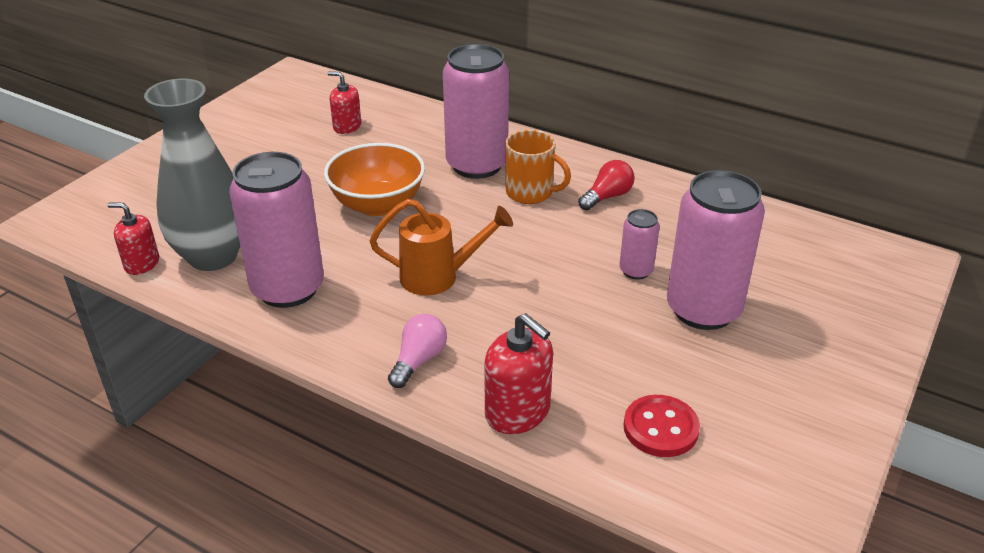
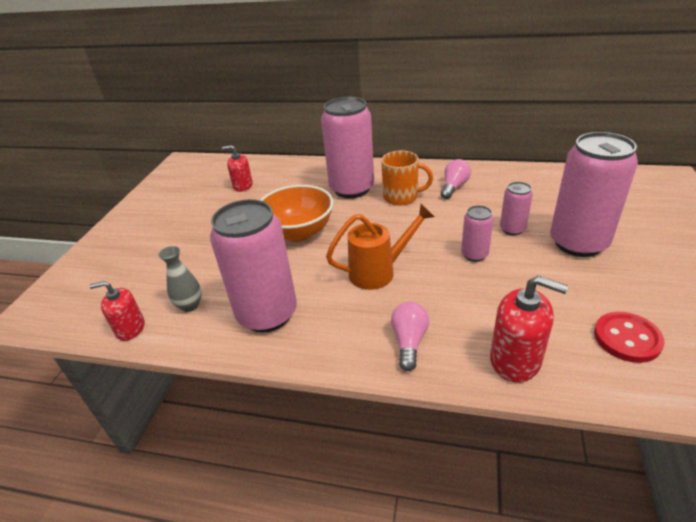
camera: 15 degrees left, 0 degrees up
(213, 256) = (190, 305): grey vase -> grey vase, size x0.44
(564, 288) = (474, 254): none -> pink can
(607, 197) = (454, 187): red light bulb -> pink light bulb

